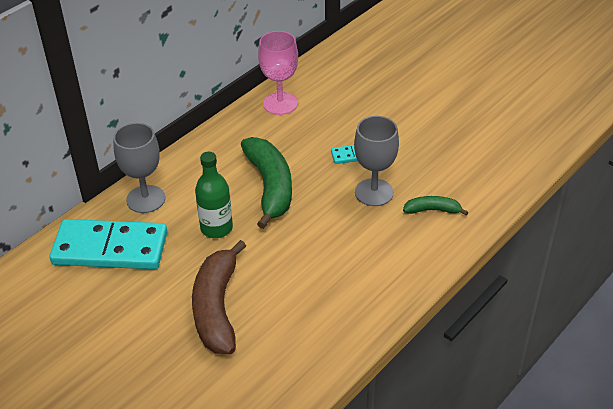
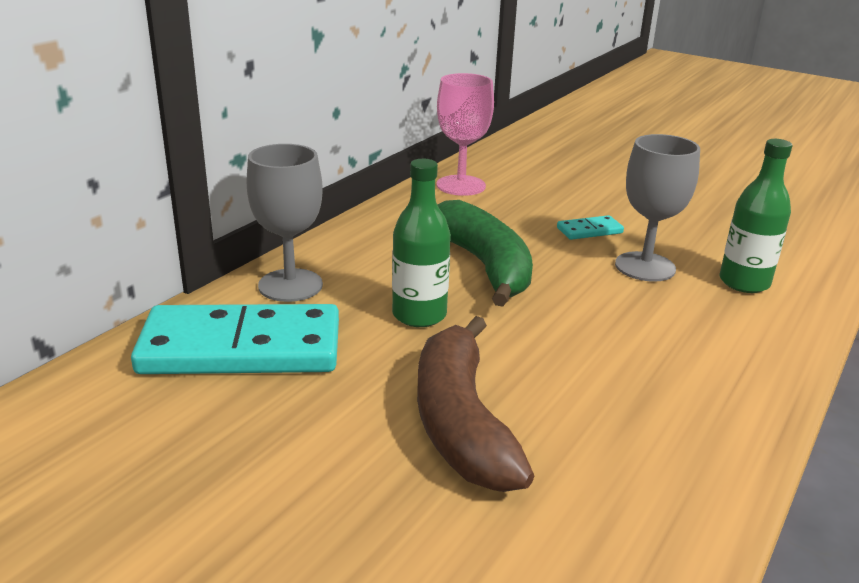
camera: 10 degrees left, 15 degrees down
(432, 210) = (744, 283): green banana -> green bottle

